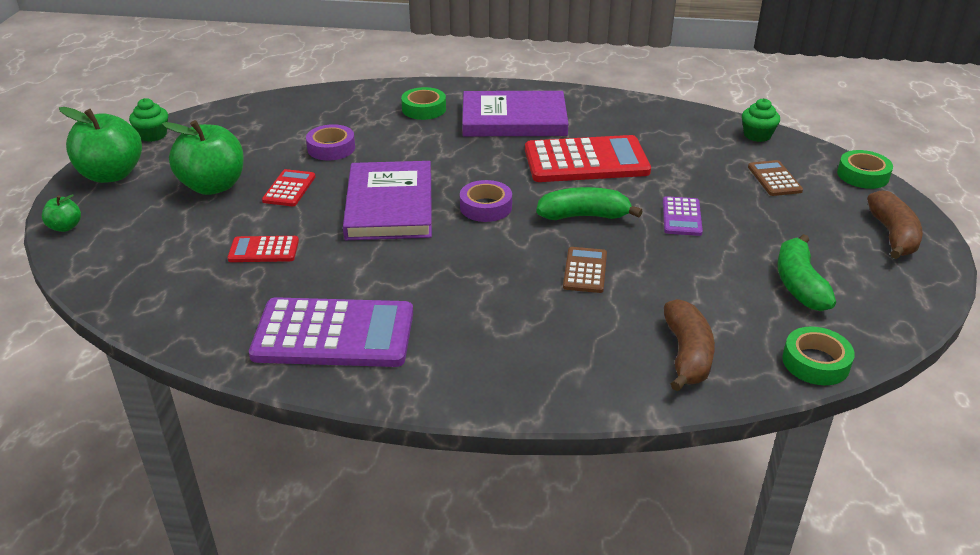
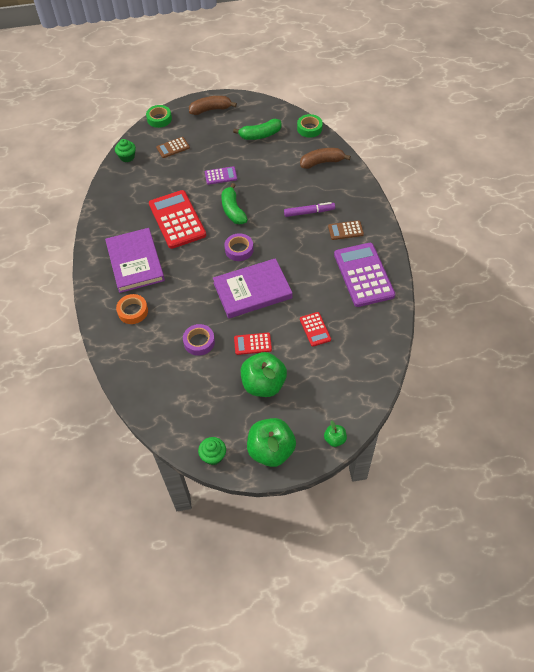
camera: 105 degrees left, 20 degrees up
(424, 109) = (133, 311): green tape -> orange tape
(538, 302) = (309, 212): none -> purple marker
(585, 270) = (279, 201): brown calculator -> brown calculator (345, 230)

